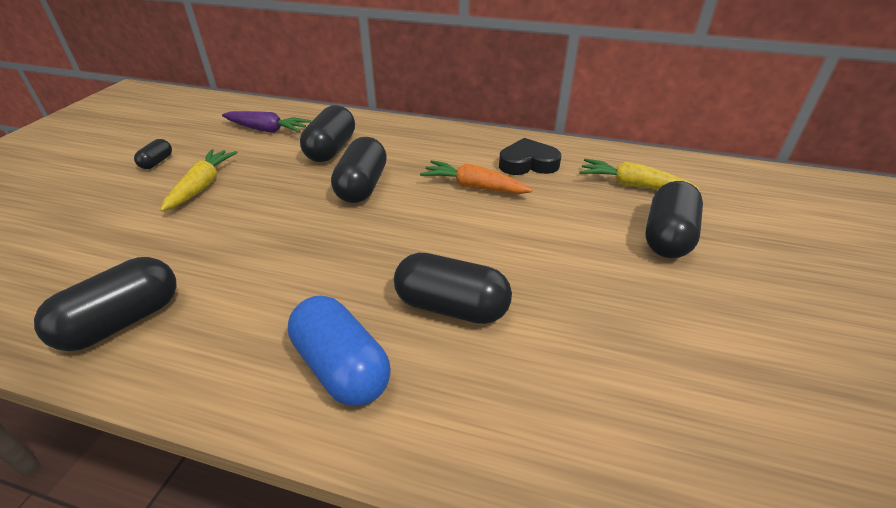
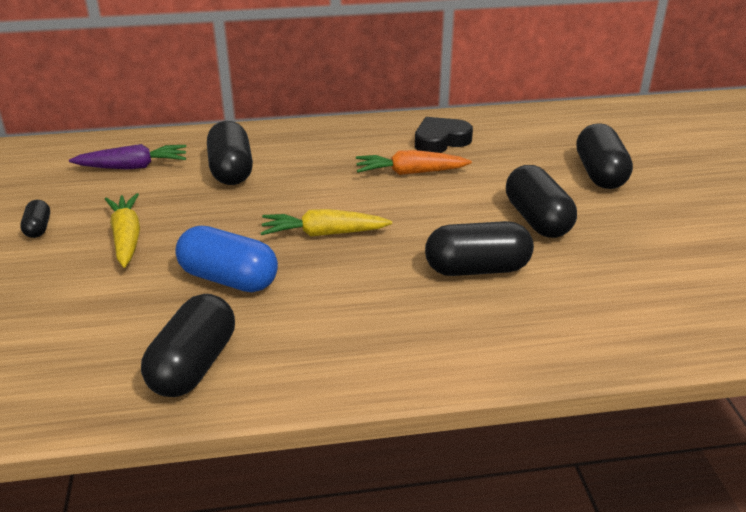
camera: 25 degrees left, 5 degrees down
(342, 367) = (430, 334): blue capsule -> blue capsule (229, 279)
(362, 186) = (302, 197): black capsule -> black capsule (537, 220)
(632, 185) = (543, 139): yellow carrot -> yellow carrot (323, 233)

